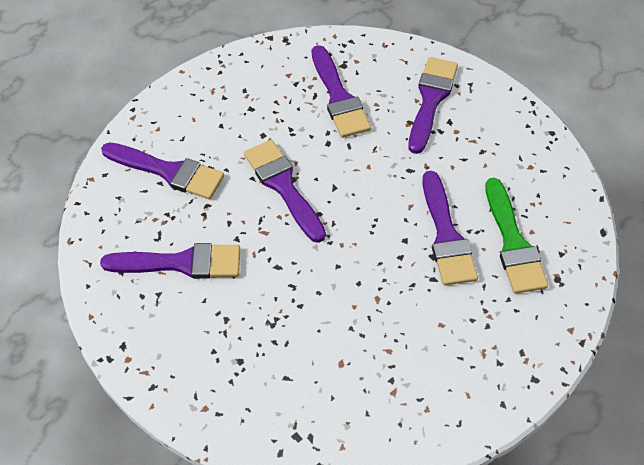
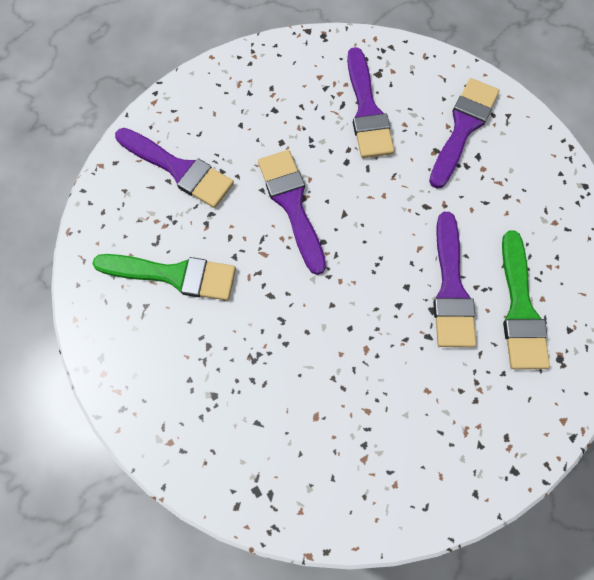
camera: 10 degrees right, 15 degrees up
(181, 263) = (174, 275): purple brush -> green brush

